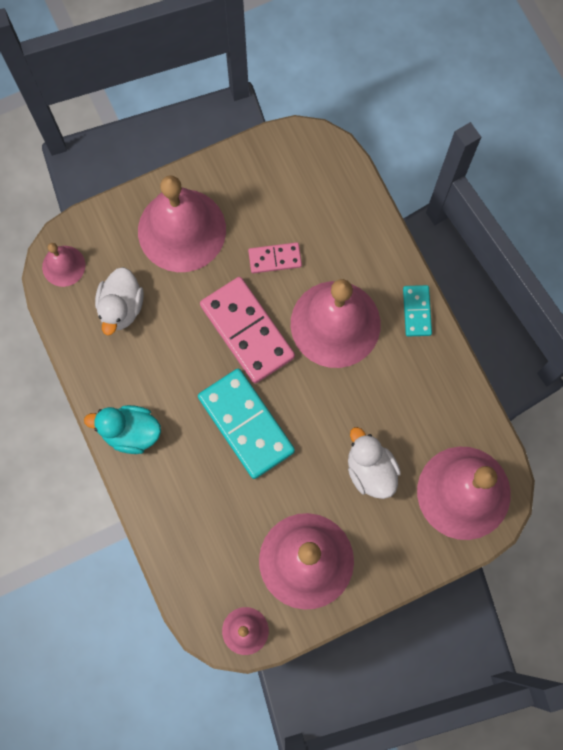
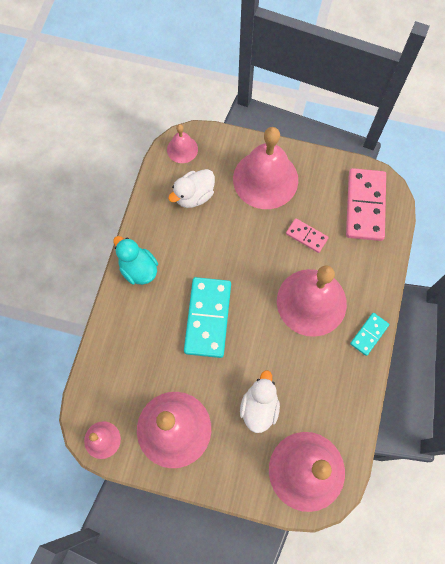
camera: 40 degrees right, 5 degrees down
(247, 331) = (255, 265): pink domino -> pink domino (365, 206)

